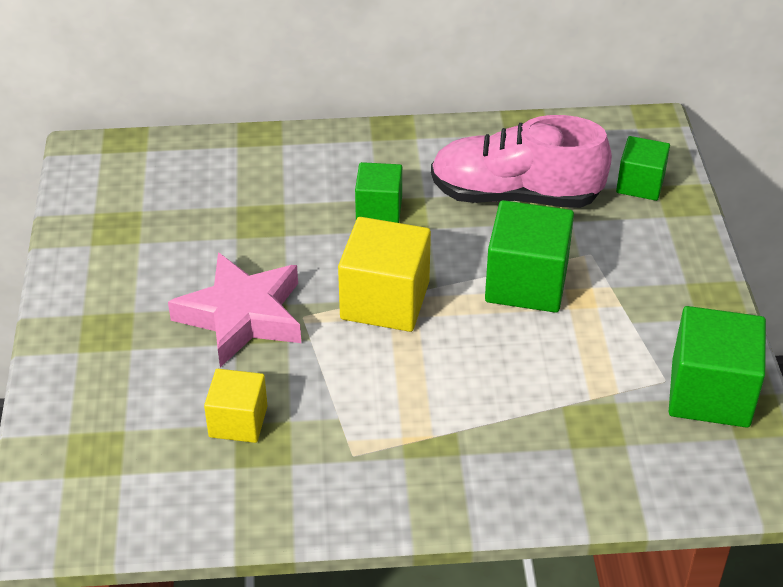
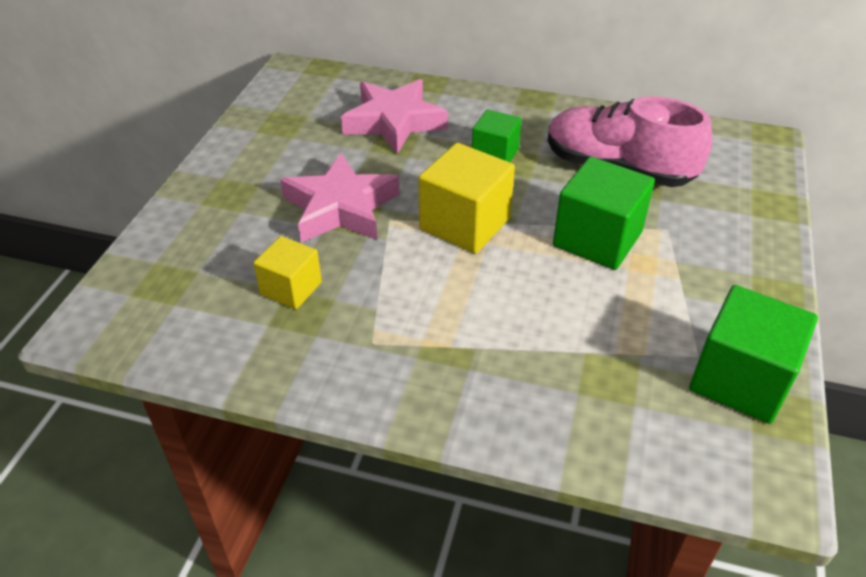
camera: 20 degrees right, 0 degrees up
(247, 195) = (394, 122): none -> pink star
(640, 184) = (737, 183): green cube -> none

